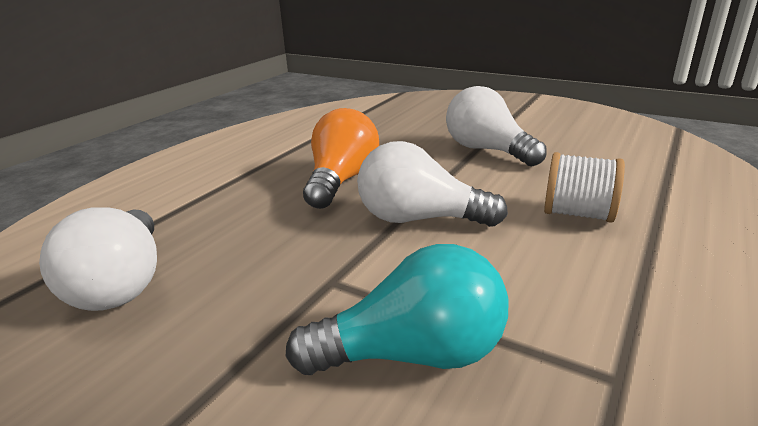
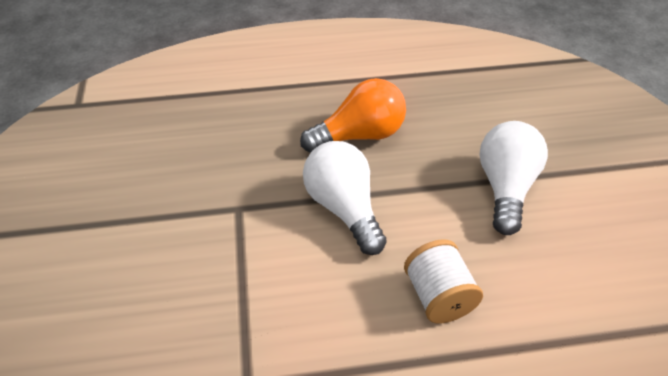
camera: 50 degrees right, 20 degrees up
(122, 283) = (169, 128): white light bulb -> none
(413, 354) = (201, 282): turquoise light bulb -> none

